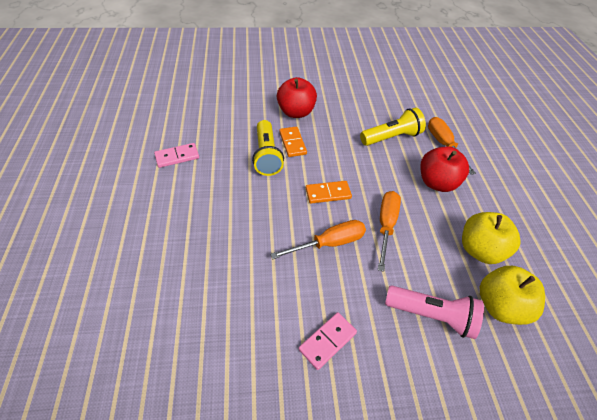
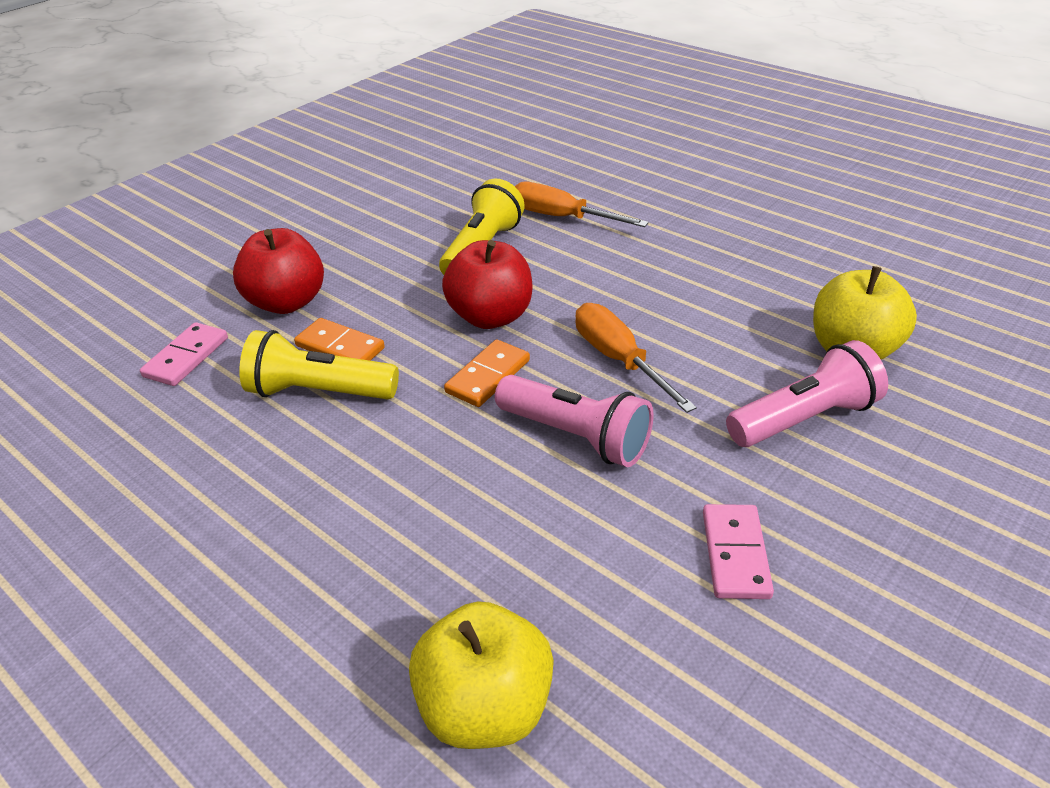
camera: 40 degrees left, 10 degrees down
(177, 156) = (142, 505): pink domino -> pink domino (186, 357)
(266, 156) = (319, 392): yellow flashlight -> yellow flashlight turned 150 degrees clockwise
(329, 243) = (576, 436): orange screwdriver -> pink flashlight
(437, 183) = (613, 266): red apple -> red apple (491, 316)
(480, 250) = (757, 307): yellow apple -> yellow apple (485, 707)

